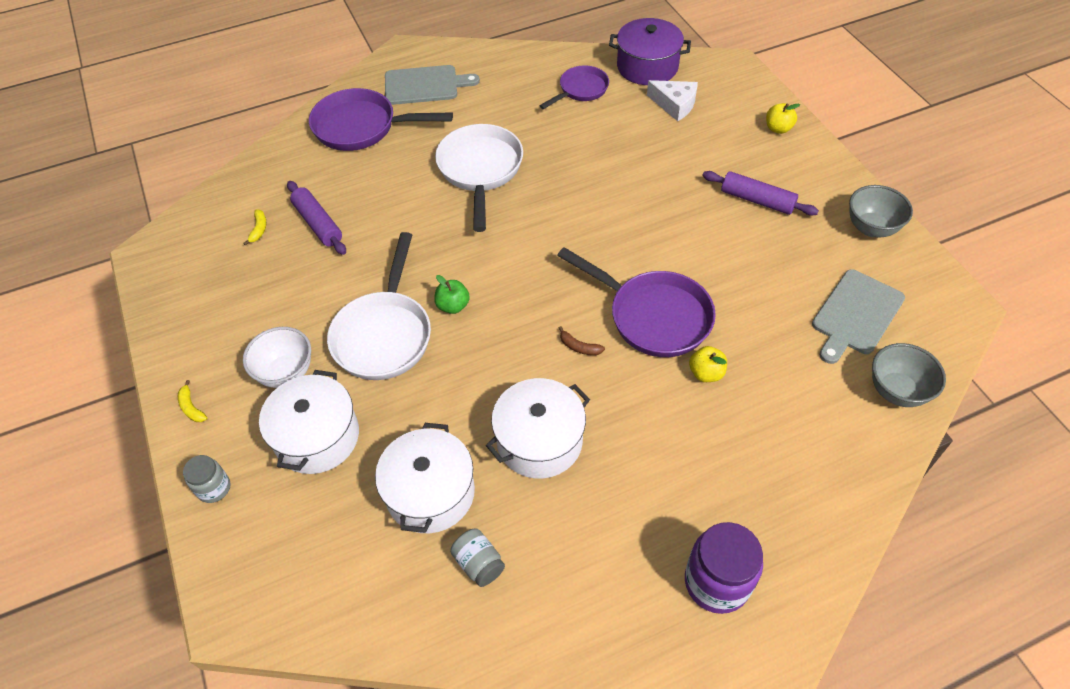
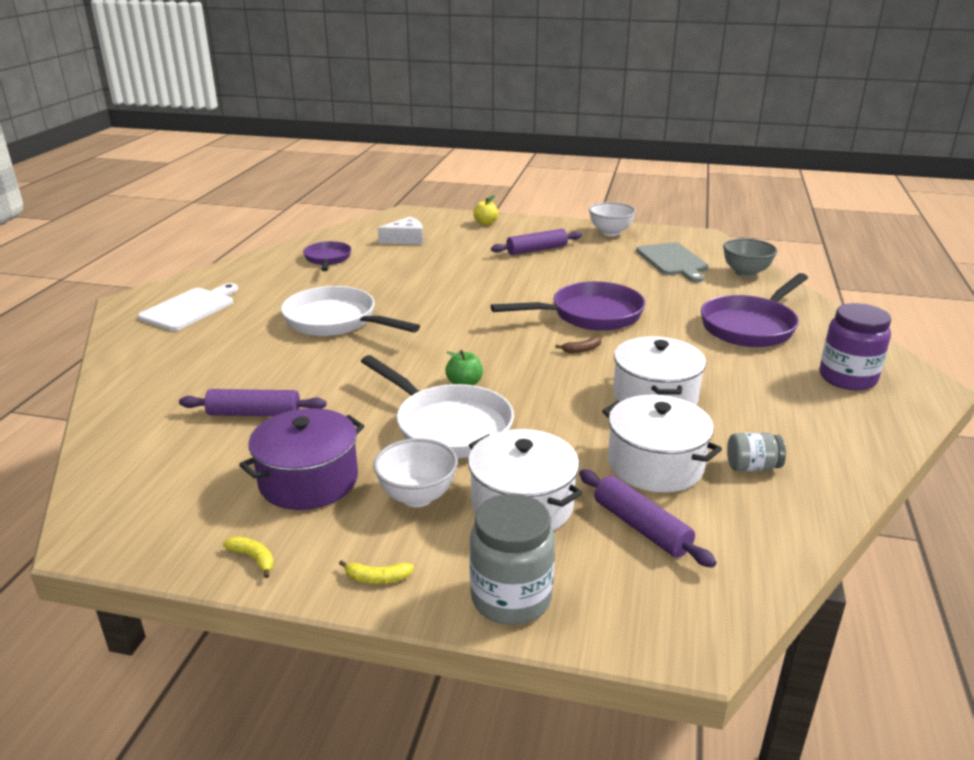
camera: 55 degrees left, 25 degrees down
(214, 488) = (511, 598): grey jar -> grey jar, size x1.77
(259, 229) = (199, 449): yellow banana -> yellow banana (253, 558)
(339, 523) = (641, 527): none -> purple rolling pin
(362, 127) = (177, 351): purple pan -> purple pan (751, 326)
(424, 85) = (190, 308): grey cutting board -> white cutting board
(647, 67) = (352, 233): purple pot -> purple pot (308, 480)
(706, 373) = (664, 317): yellow apple -> none
(871, 228) = (610, 233): grey bowl -> white bowl

